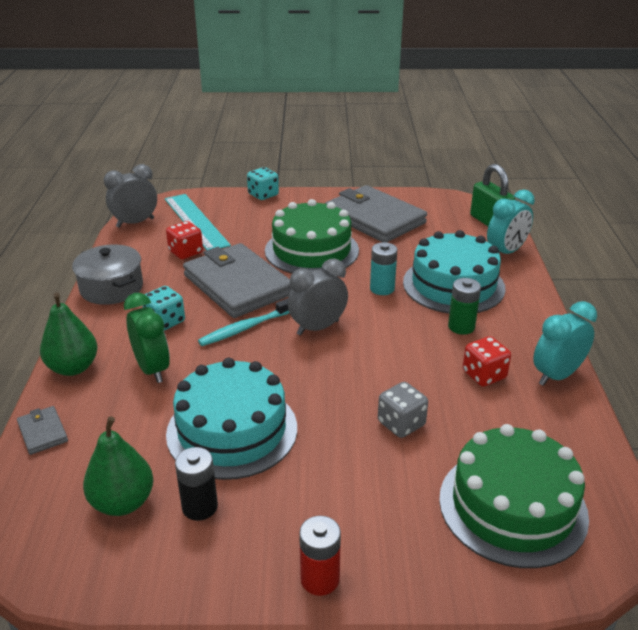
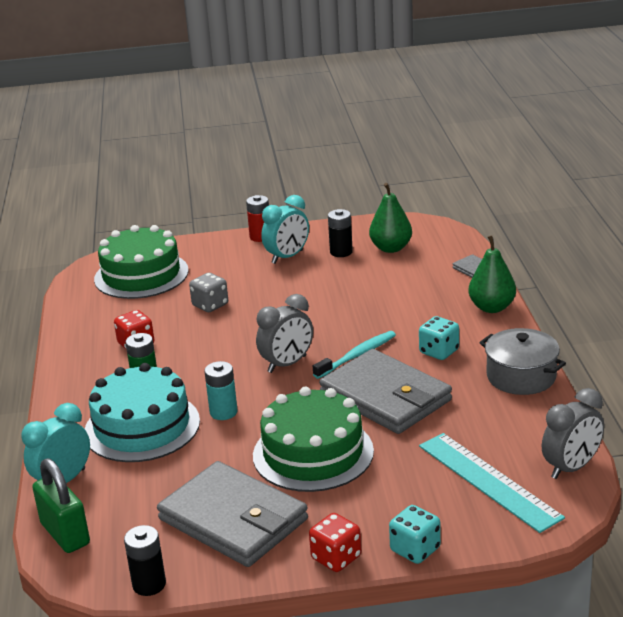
camera: 175 degrees right, 5 degrees down
(152, 369) = (423, 314): green clock -> none
(186, 252) = (470, 430): red dice -> red dice (336, 558)
(232, 430) = (337, 287): turquoise cake -> none
(426, 195) = (149, 584): none -> black battery
(556, 375) = (72, 351): turquoise clock -> turquoise clock (287, 257)

